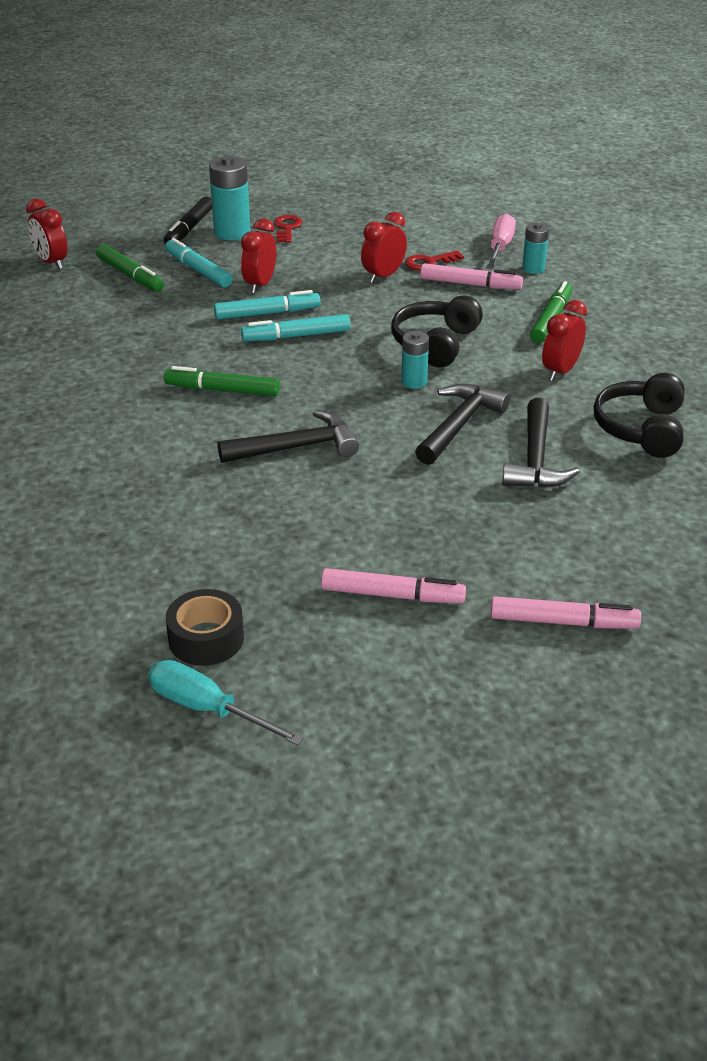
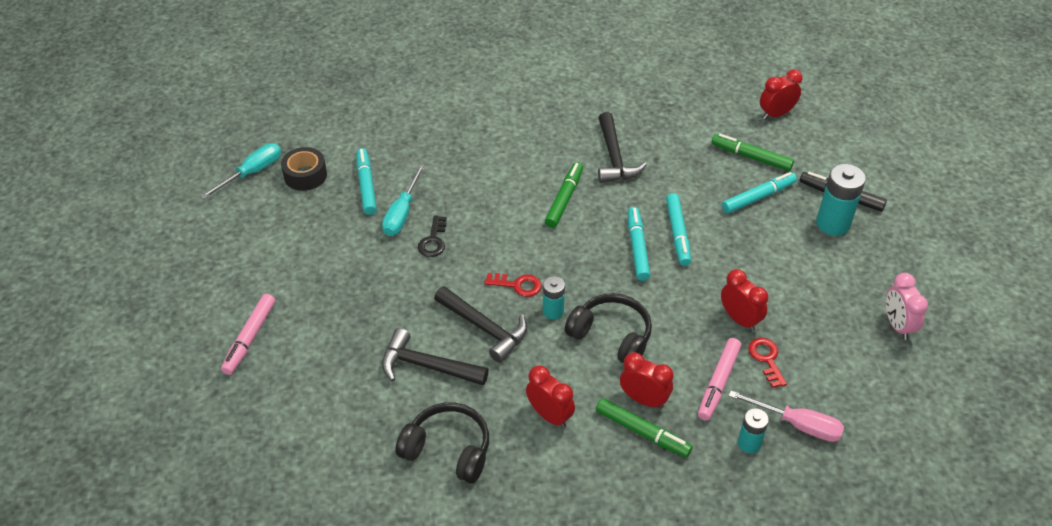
camera: 100 degrees right, 10 degrees up
(130, 275) = (751, 157): green marker -> green marker turned 60 degrees clockwise
(221, 565) = (366, 185): none -> turquoise marker
(260, 285) = (728, 233): red clock -> red clock (644, 399)
(275, 520) = (402, 213): none -> turquoise screwdriver
(287, 228) = (843, 262): red key -> red key (517, 285)
(297, 447) = (480, 232): black hammer -> black hammer (614, 158)
(323, 484) = (433, 240): none -> black key
(361, 206) = (897, 325): none -> pink clock
(392, 595) = (308, 259): pink marker -> none

